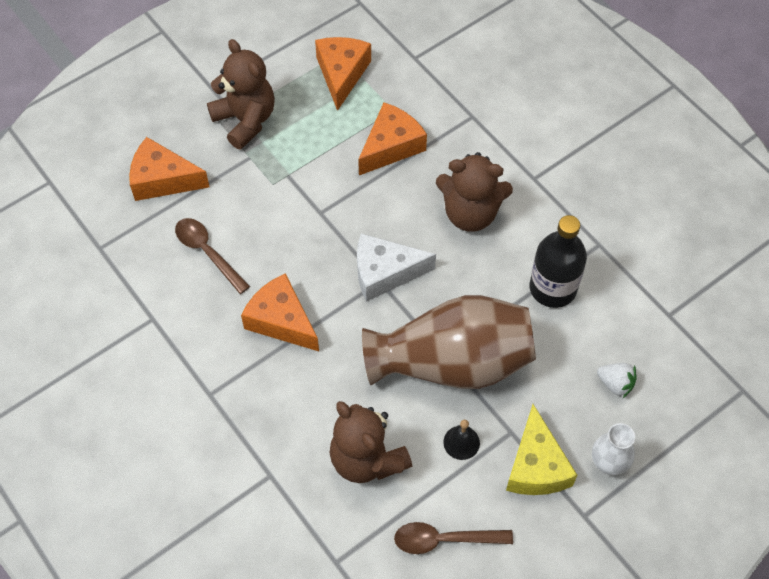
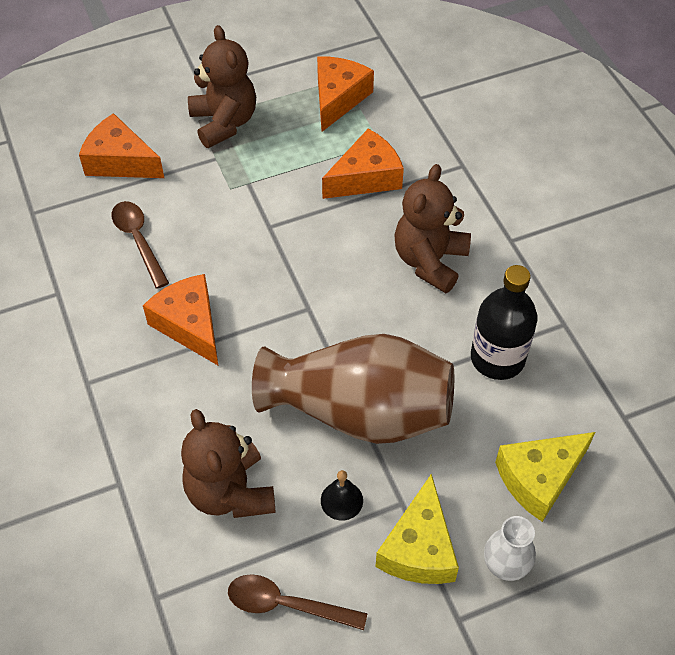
camera: 15 degrees right, 5 degrees down
(385, 273) = (316, 301): white cheese -> none
(470, 213) = (430, 261): brown teddy bear -> brown teddy bear turned 90 degrees clockwise
(615, 384) = (539, 478): white strawberry -> yellow cheese

